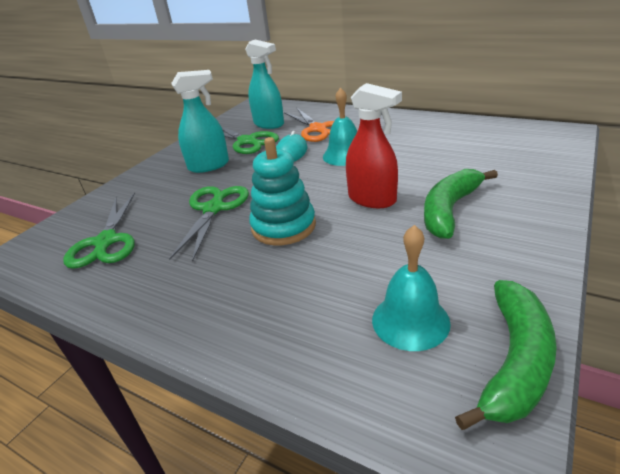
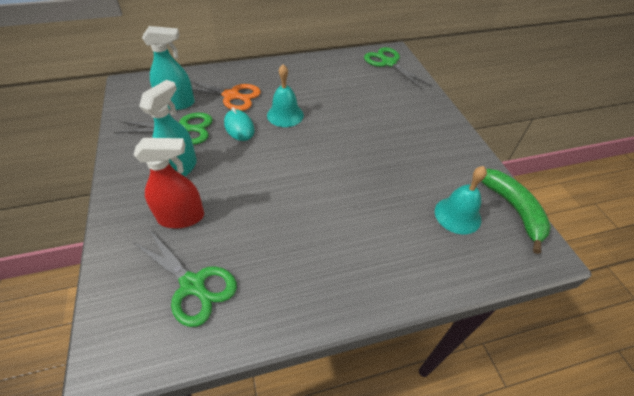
camera: 50 degrees left, 15 degrees up
(214, 208) = (246, 206): green scissors -> green scissors (388, 63)
(283, 226) = (320, 194): turquoise stacking toy -> none
(372, 199) = (348, 145): red spray bottle -> red spray bottle (181, 217)
(449, 210) = (398, 134): green banana -> none

